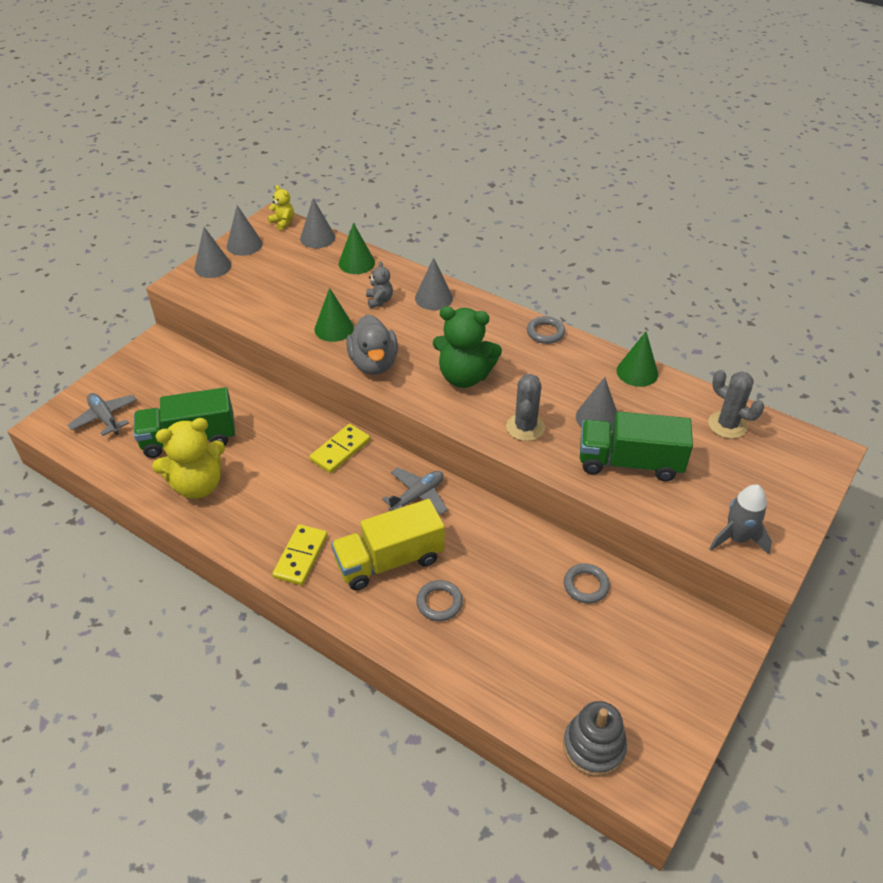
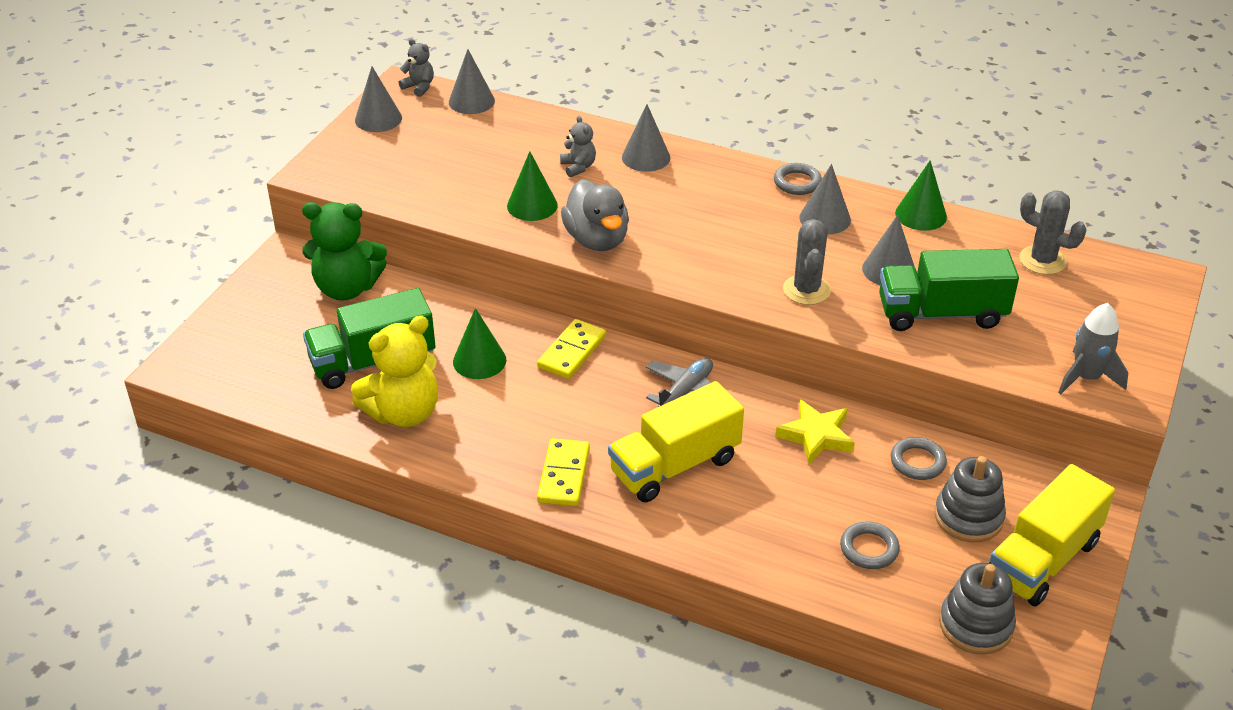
camera: 10 degrees left, 5 degrees down
(105, 418) = (251, 350): grey plane -> none
(212, 266) = (346, 149): grey cone -> grey cone (825, 218)
(283, 222) = (419, 87): yellow teddy bear -> grey teddy bear
(356, 263) = (533, 126): green cone -> green cone (479, 361)
(439, 603) = (750, 503): grey ring -> grey ring (869, 549)
(464, 376) = (714, 242): green teddy bear -> green teddy bear (347, 288)
(509, 550) = (816, 436): none -> yellow star
(614, 643) = (968, 517): none -> grey stacking toy
(667, 693) = (1042, 559): none -> yellow truck

